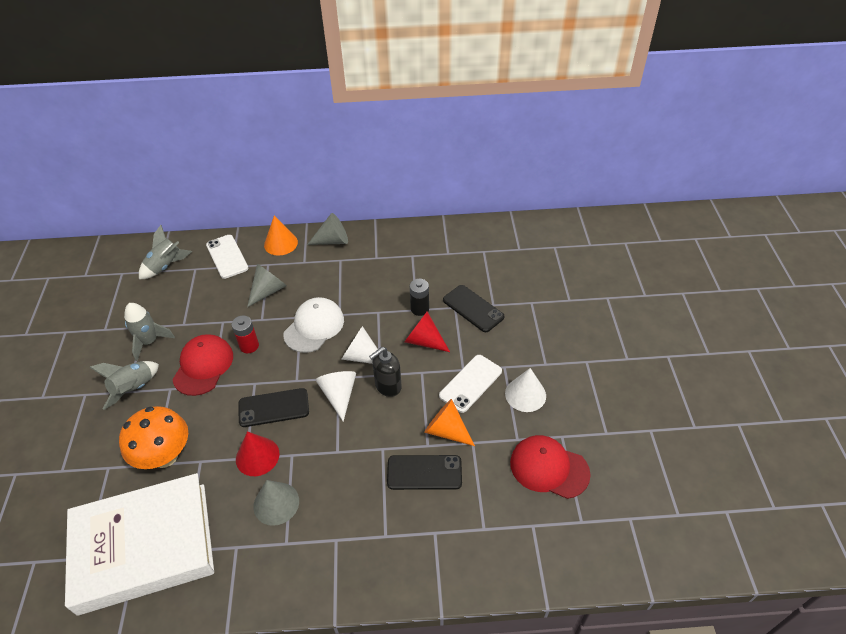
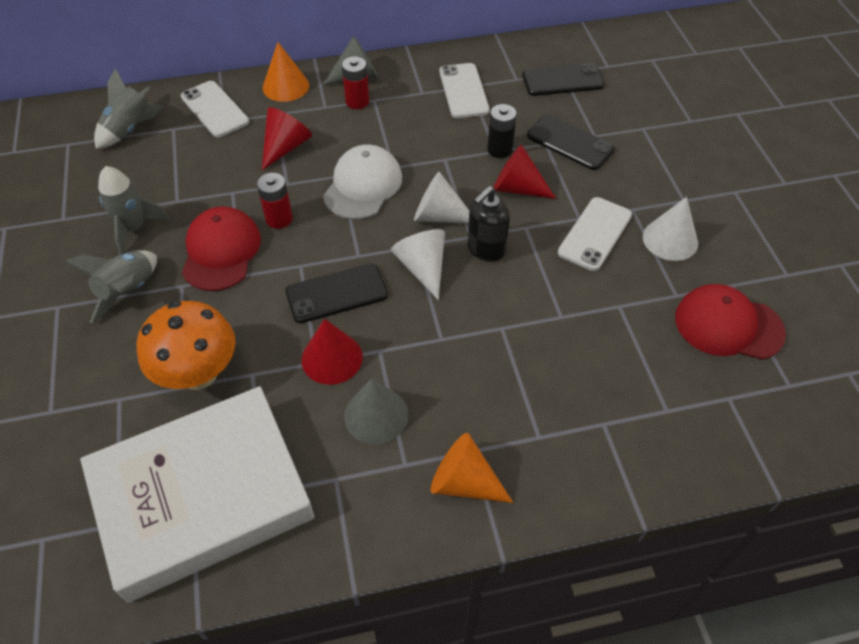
camera: 10 degrees left, 5 degrees up
(268, 291) = (285, 147): grey cone -> red cone
(328, 260) = (357, 102): none -> red battery
(406, 259) = (463, 91): none -> white phone
(424, 472) = (567, 350): black phone -> black phone (562, 80)
(446, 430) = (581, 295): orange cone -> orange cone (464, 482)

